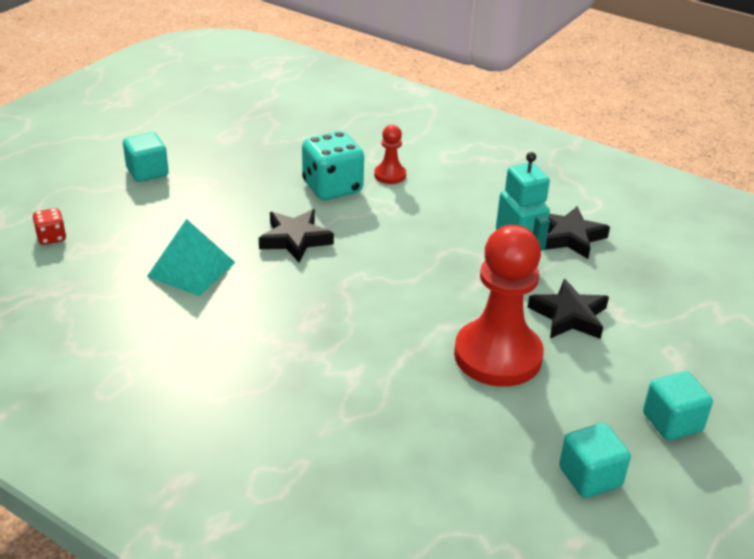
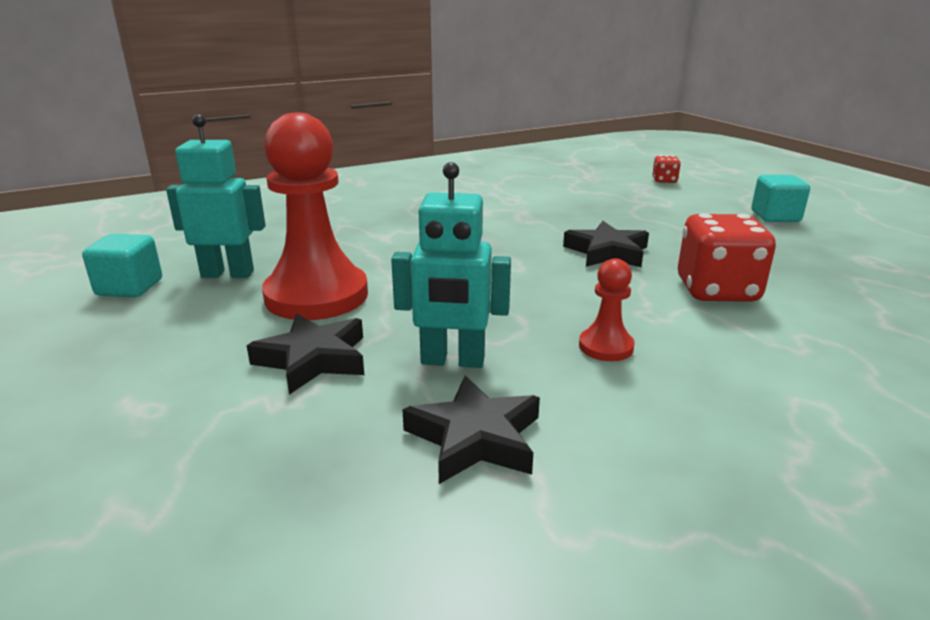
camera: 120 degrees right, 10 degrees down
(191, 269) = (585, 210): turquoise pyramid -> none
(332, 188) = (717, 290): turquoise dice -> red dice
(390, 175) = (745, 335): red pawn -> red pawn (606, 347)
(512, 430) = (228, 274): none -> turquoise robot
(672, 422) = (85, 353): turquoise cube -> none

